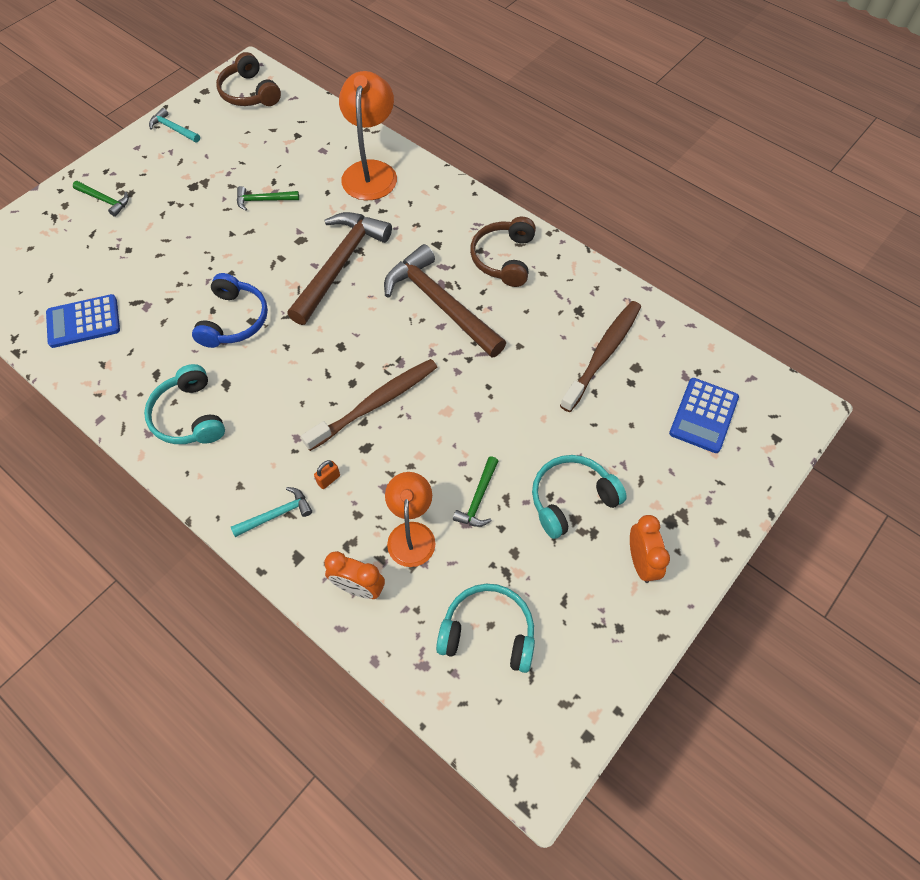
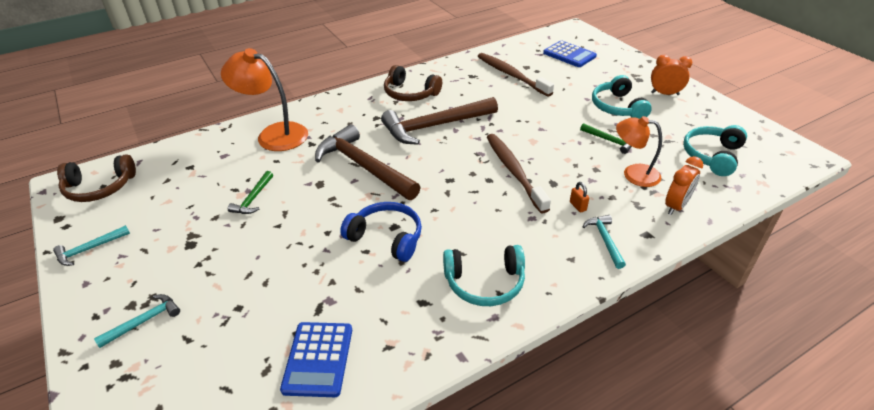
camera: 70 degrees left, 20 degrees down
(105, 200) = (144, 321): green hammer -> turquoise hammer

